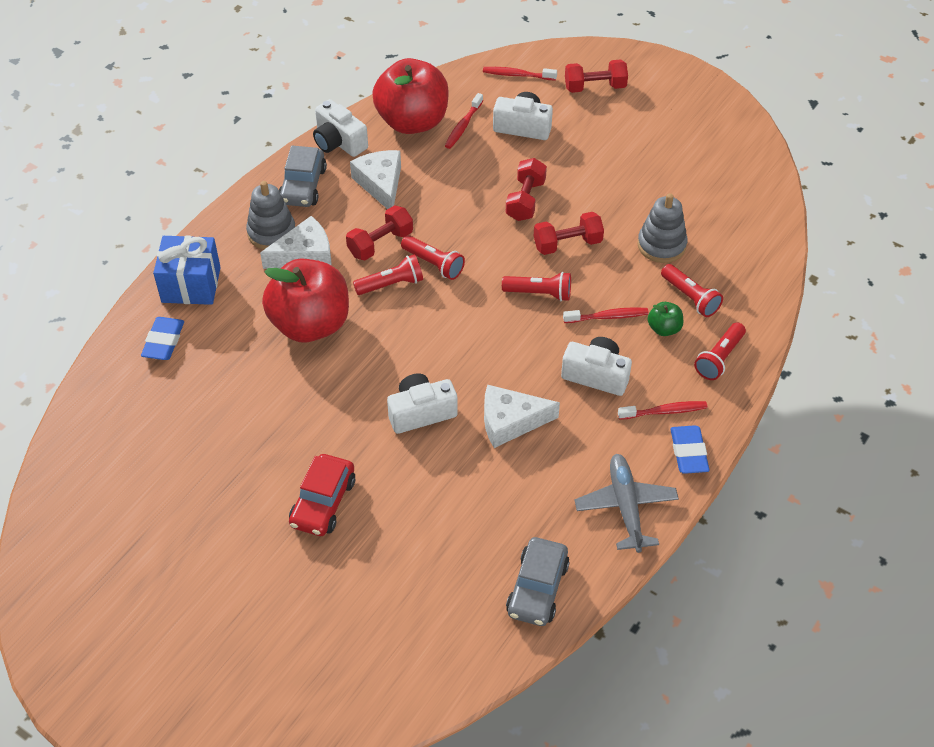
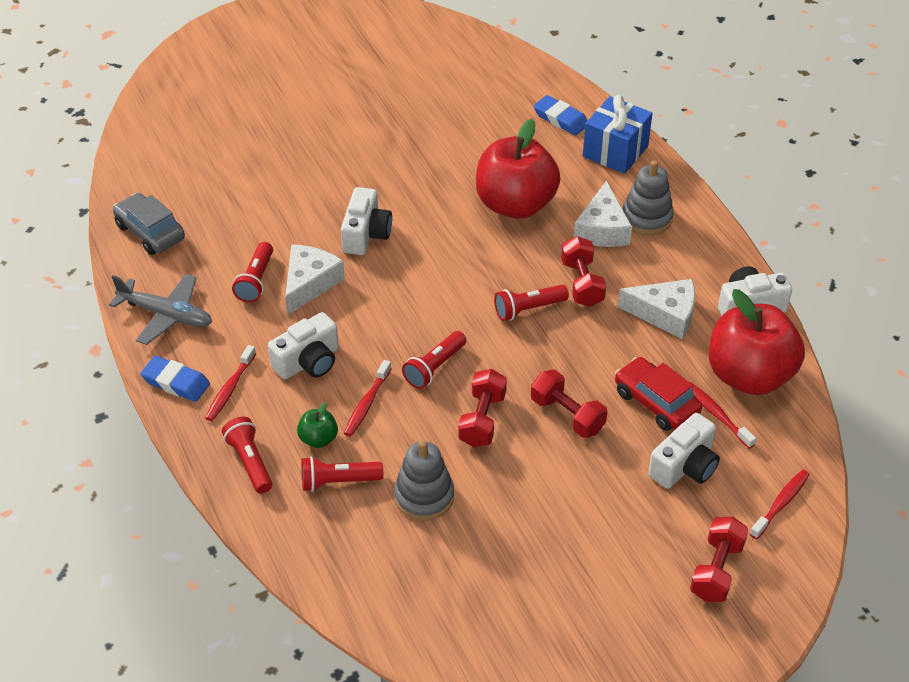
camera: 120 degrees right, 5 degrees down
(303, 186) = (698, 259): grey car -> none
(323, 502) = (329, 152): red car -> red car (656, 402)
(391, 284) = (524, 271): red flashlight -> red flashlight (256, 281)

